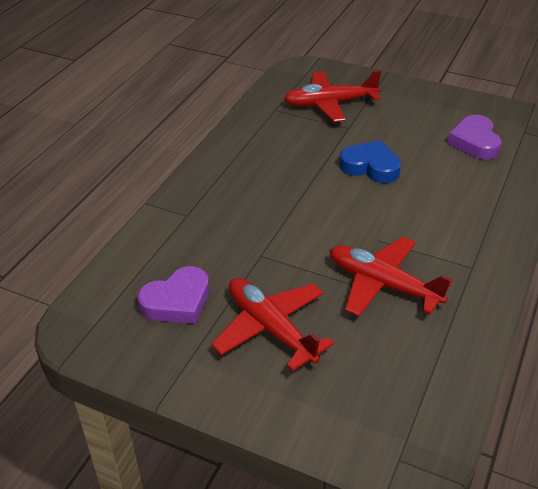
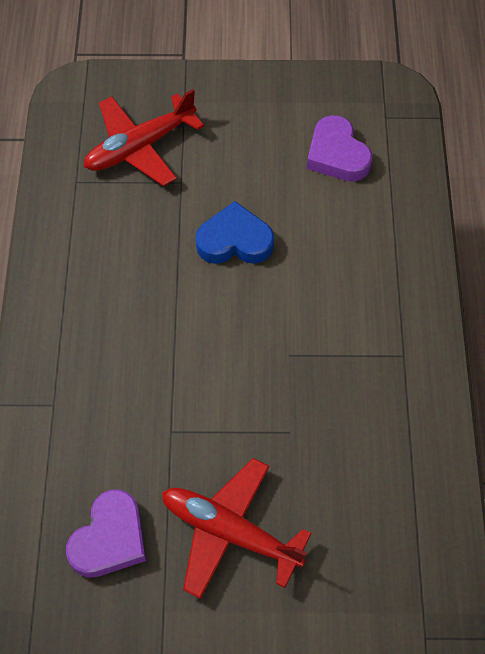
camera: 25 degrees left, 20 degrees up
(382, 284) = (321, 419): red plane -> none

